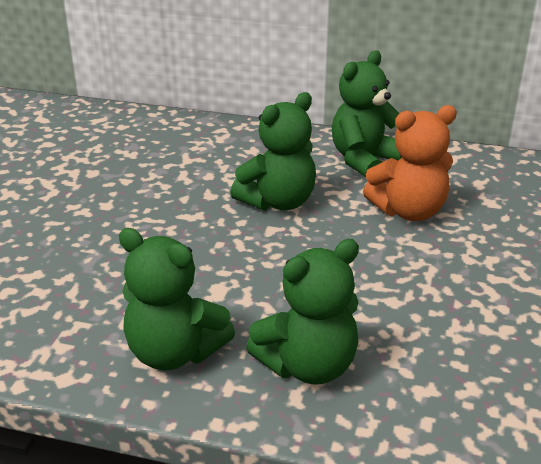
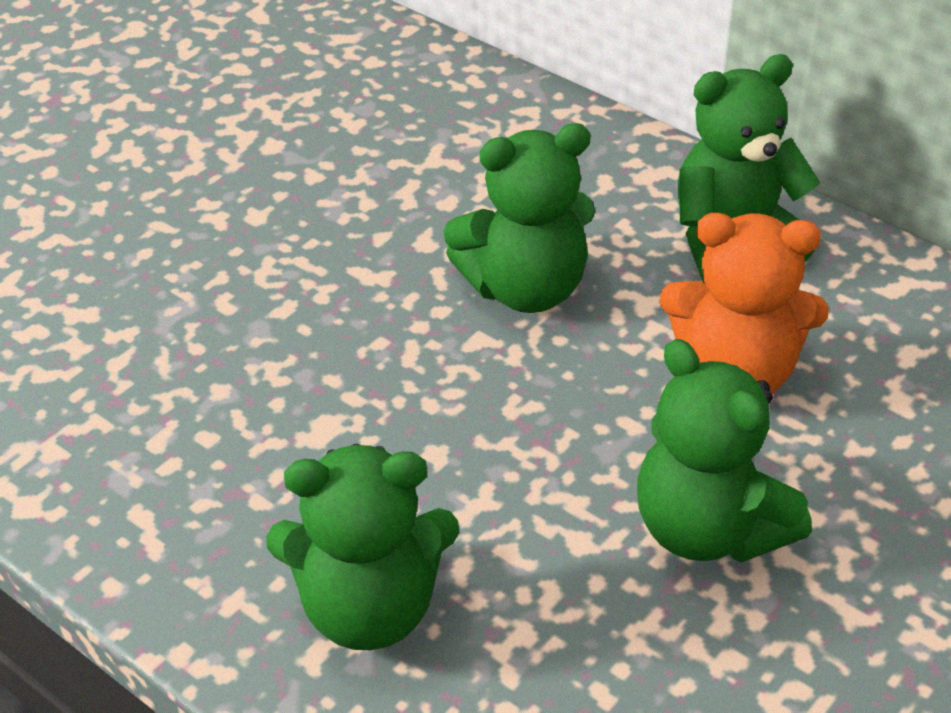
camera: 25 degrees right, 10 degrees up
(174, 352) = (195, 515): green teddy bear -> green teddy bear (708, 529)

